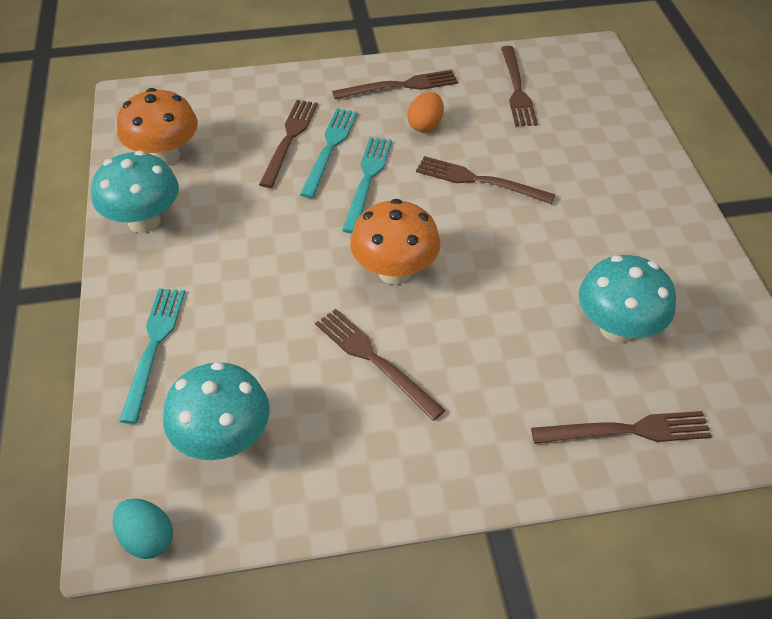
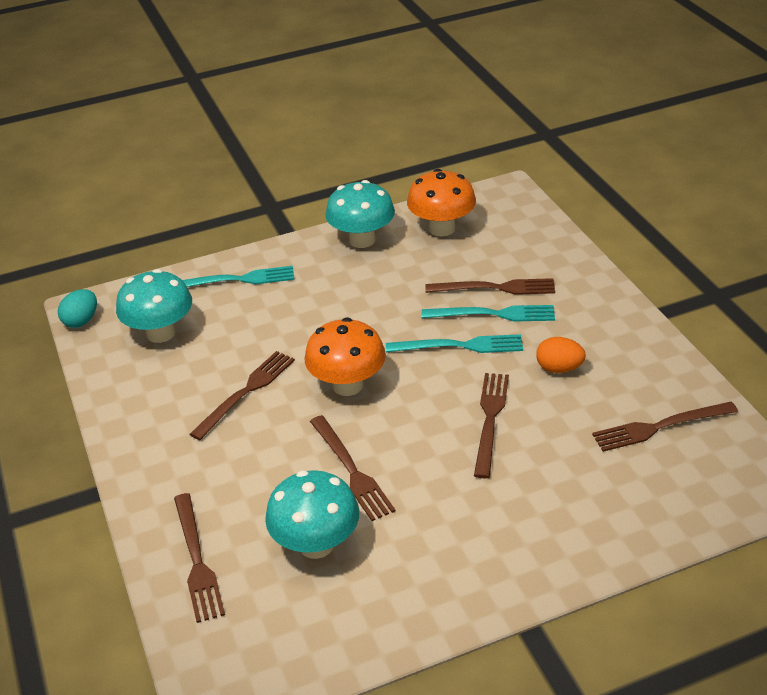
camera: 80 degrees right, 10 degrees down
(400, 86) = (614, 340): brown fork -> brown fork (351, 470)

